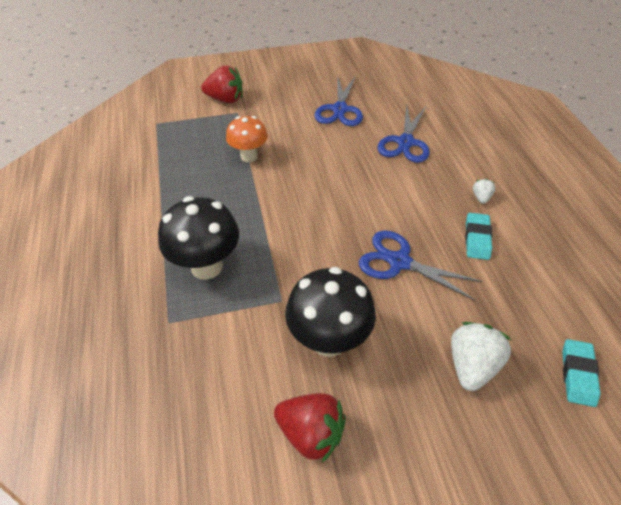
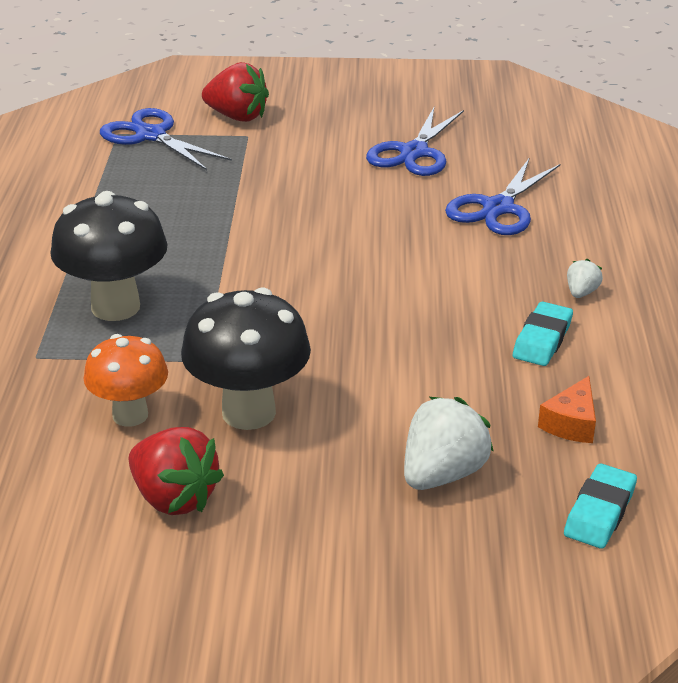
camera: 15 degrees right, 15 degrees down
(249, 156) = (239, 191): orange mushroom -> orange mushroom (130, 415)
(399, 262) = (402, 347): blue scissors -> blue scissors (151, 136)
(525, 303) = (571, 423): none -> orange cheese

